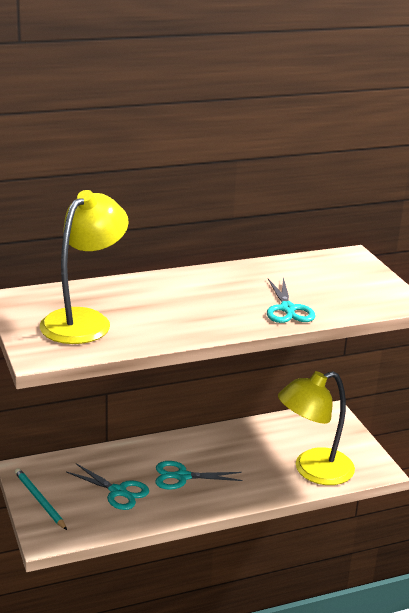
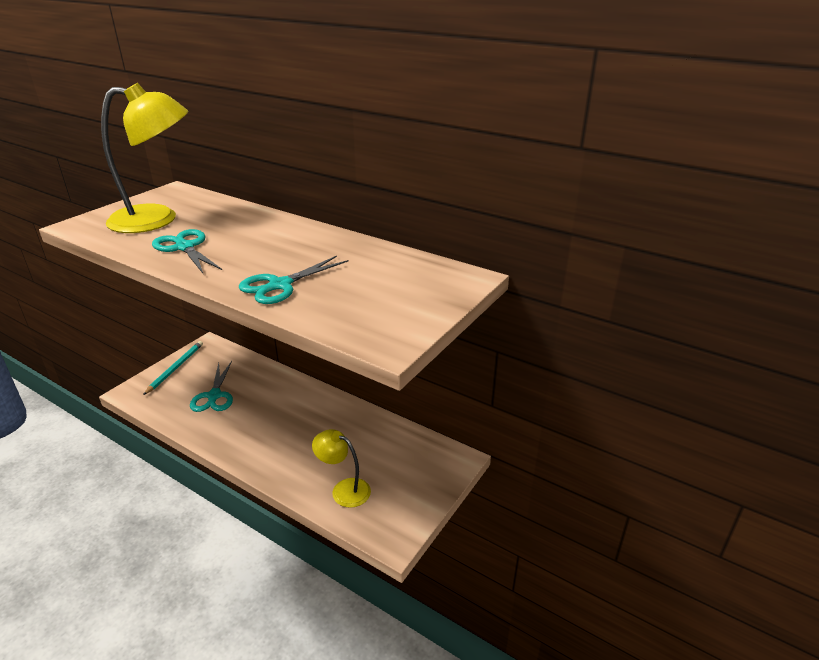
camera: 55 degrees right, 5 degrees up
(182, 477) = (262, 417): turquoise scissors -> turquoise scissors (185, 247)
(313, 470) = (344, 489): yellow lamp -> yellow lamp, size x0.56

